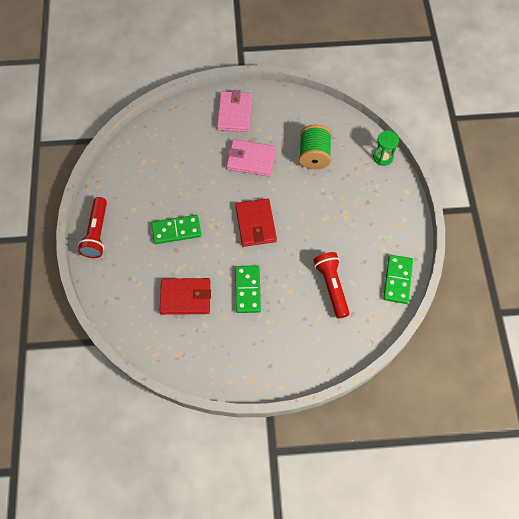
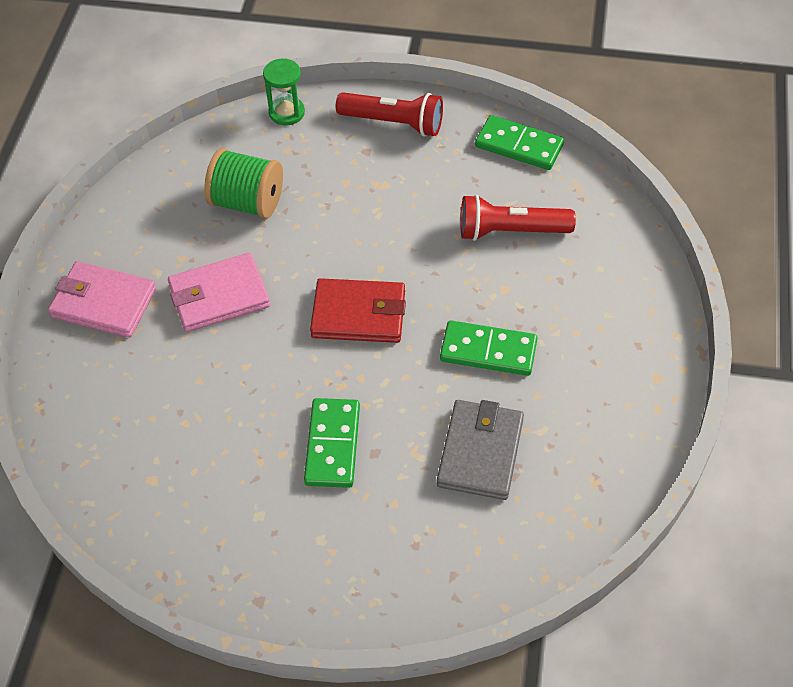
camera: 75 degrees left, 10 degrees down
(97, 233) = (293, 594): red flashlight -> red flashlight (394, 123)
(185, 297) = (480, 452): red wallet -> grey wallet
(251, 159) = (219, 296): pink wallet -> pink wallet turned 45 degrees clockwise

